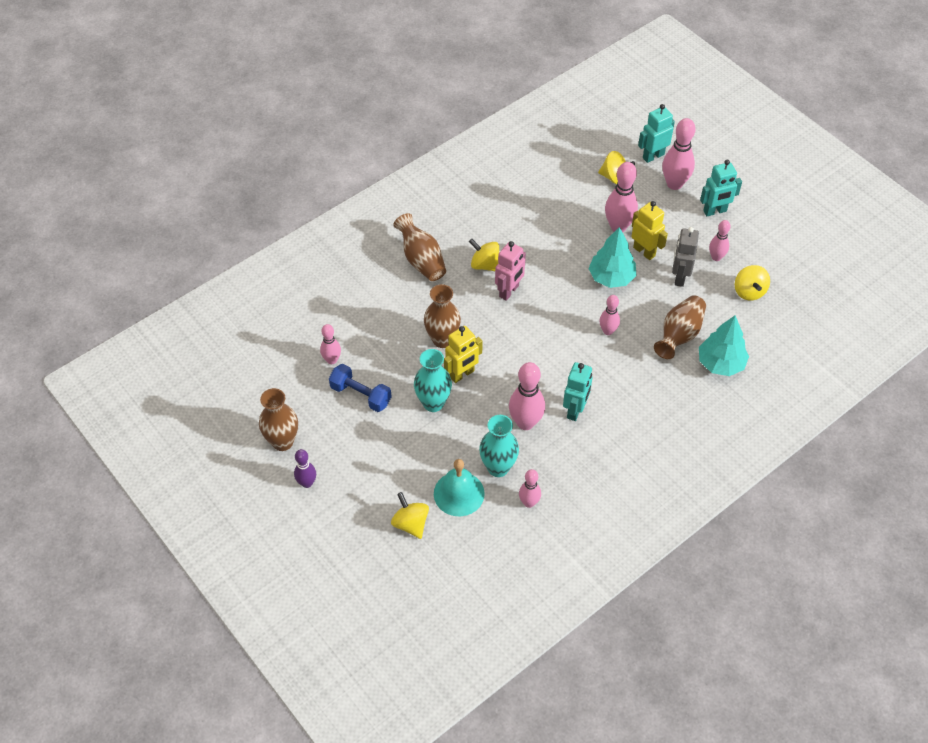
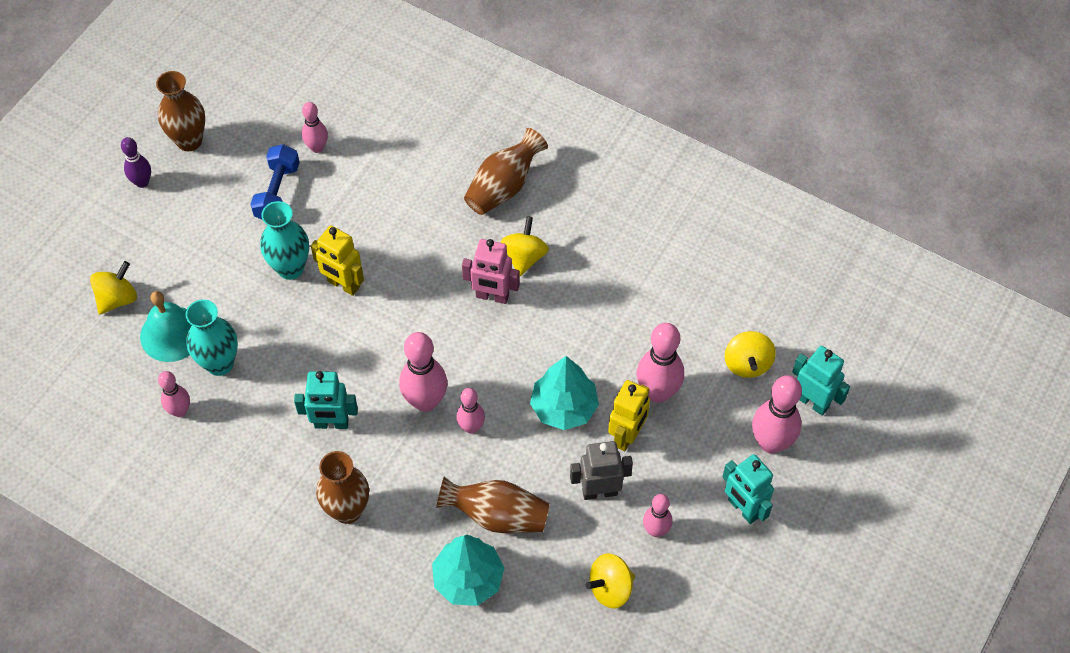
camera: 70 degrees right, 5 degrees up
(442, 340) = (388, 248): brown vase -> brown vase (347, 510)
(525, 422) = (294, 374): pink bowling pin -> pink bowling pin (425, 401)

